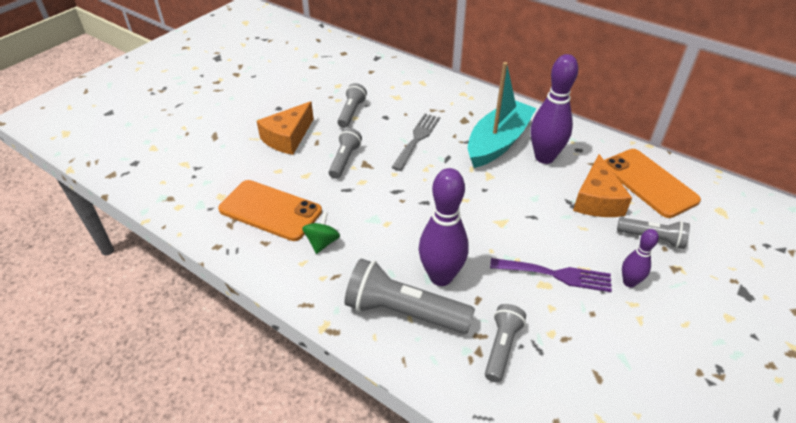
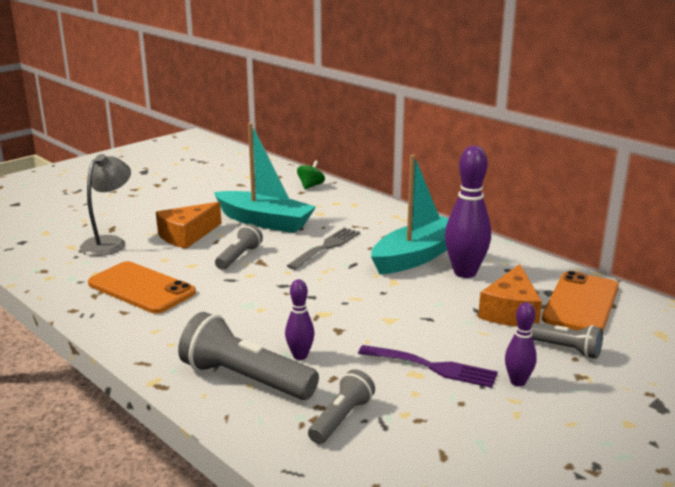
camera: 10 degrees right, 20 degrees down
(219, 155) = (109, 242): none -> grey lamp
(322, 242) = (184, 317): green spinning top -> green spinning top (310, 186)
(351, 112) = (264, 221): grey flashlight -> turquoise boat
(441, 277) = (300, 356): purple bowling pin -> purple bowling pin, size x0.54
(648, 183) = (581, 303): orange phone -> orange phone turned 45 degrees clockwise

